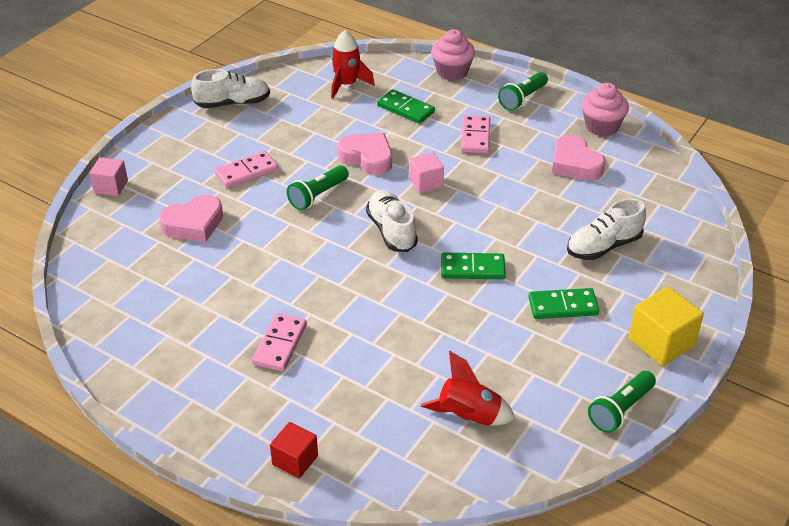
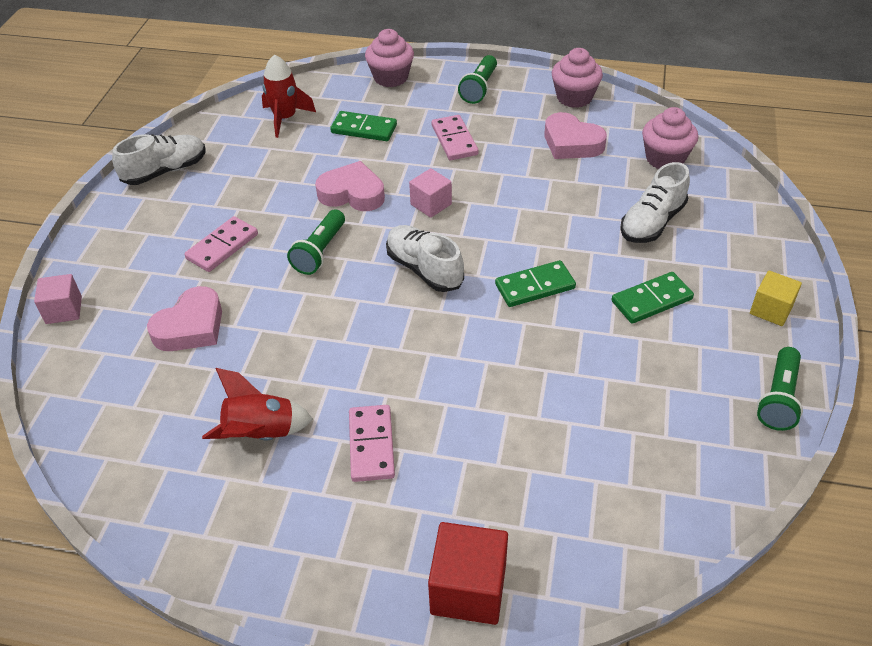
camera: 20 degrees left, 5 degrees up
(295, 460) = (468, 589): red cube -> red cube, size x1.57
(468, 417) = (630, 463): red rocket -> red rocket (260, 434)
(650, 198) = (665, 159): none -> pink cupcake
(661, 342) = (771, 310): yellow cube -> yellow cube, size x0.64

